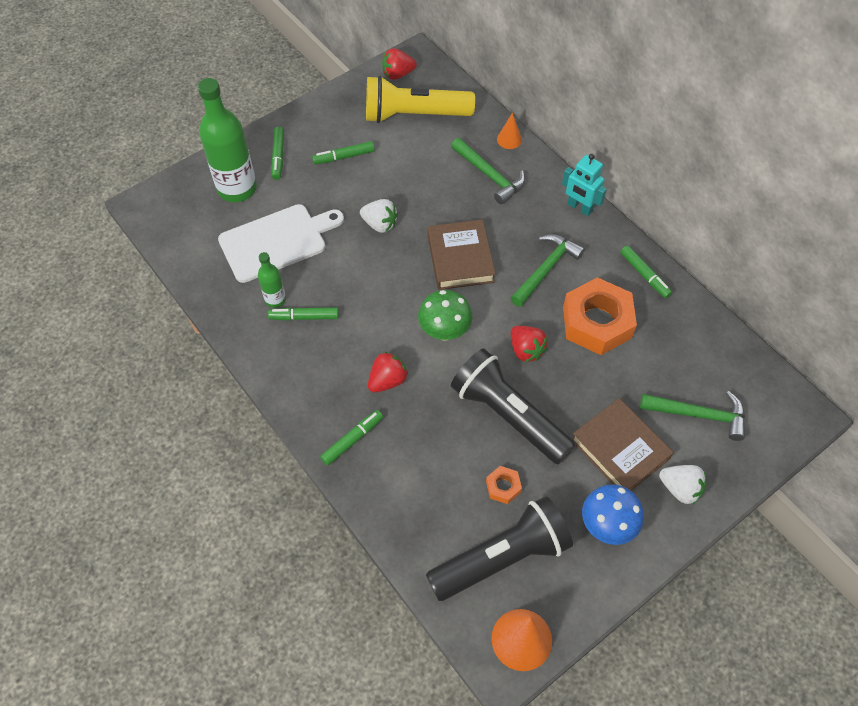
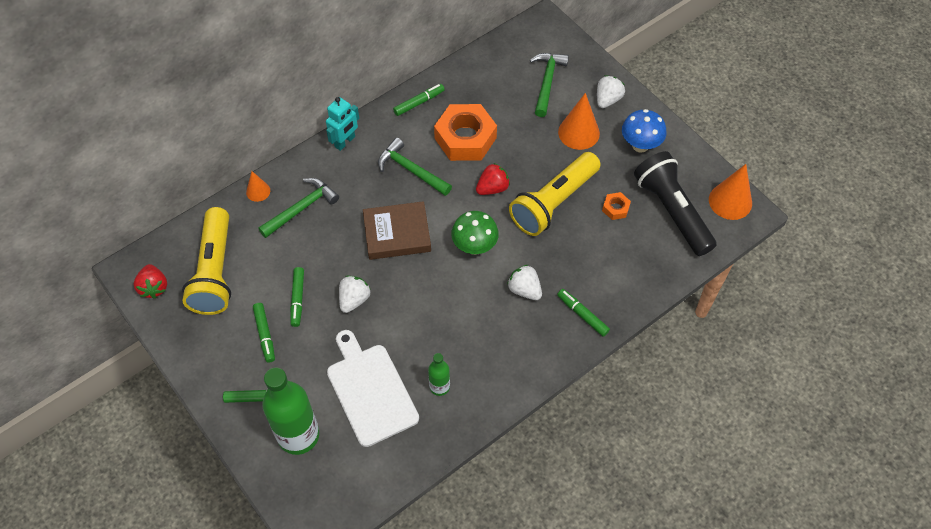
camera: 90 degrees left, 0 degrees up
(304, 317) = (459, 360): green marker -> green marker (297, 299)
(387, 380) = (524, 290): red strawberry -> white strawberry
(508, 415) = (553, 202): black flashlight -> yellow flashlight
(620, 449) = (579, 132): brown book -> orange cone

